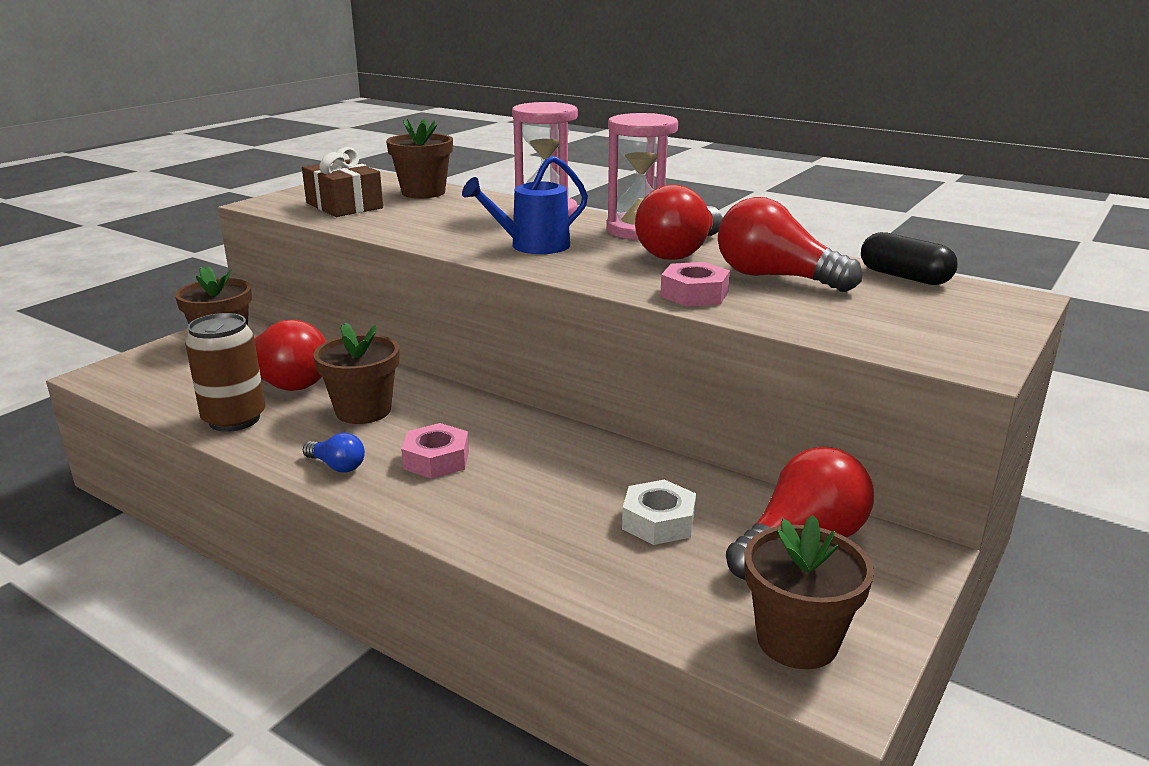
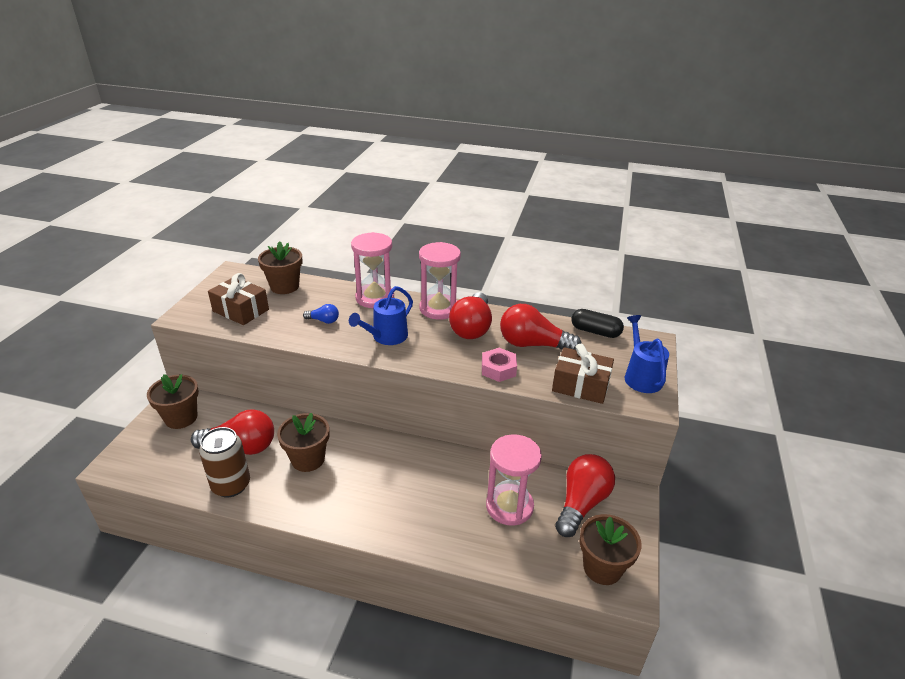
camera: 20 degrees left, 10 degrees up
(337, 466) = (317, 509): blue light bulb -> blue light bulb (323, 321)
(436, 460) = (372, 489): pink nut -> none
(658, 522) = (509, 506): white nut -> pink hourglass
(836, 327) = (580, 385): none -> brown gift
(966, 332) = (641, 377): none -> blue watering can

